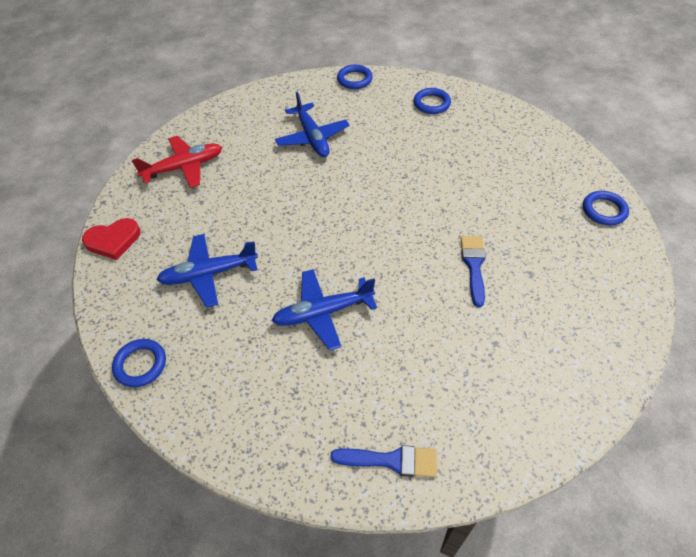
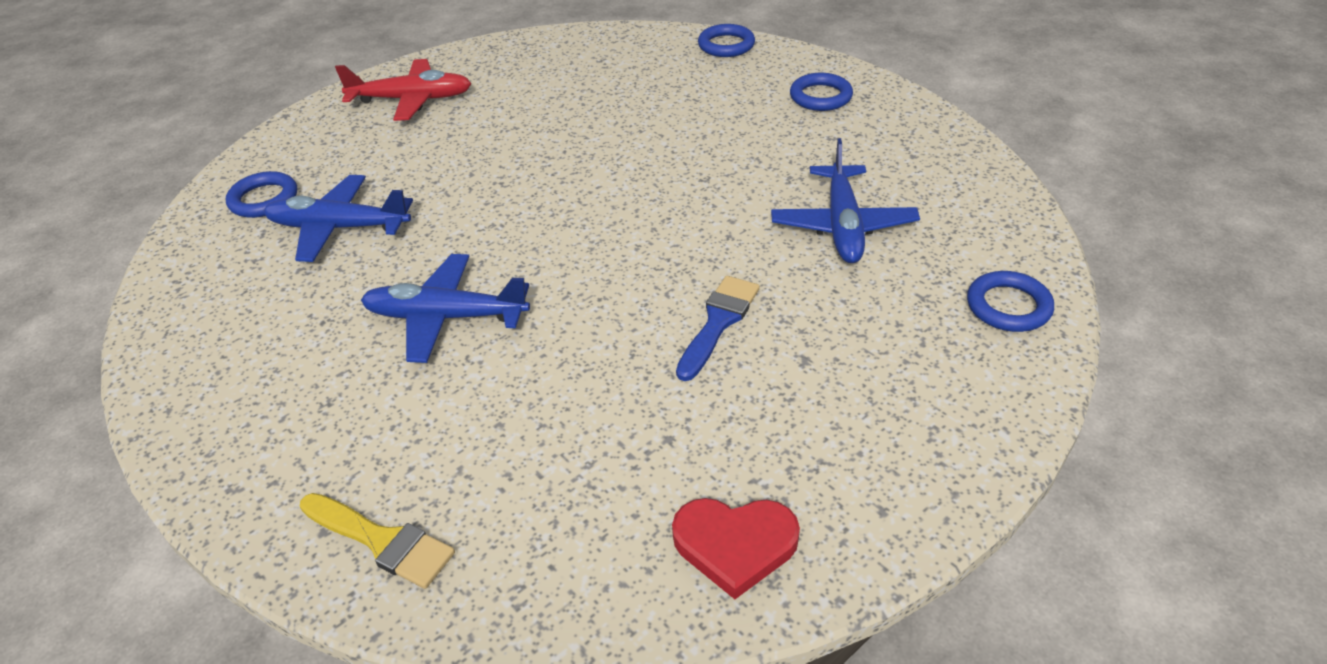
camera: 25 degrees right, 10 degrees down
(113, 240) = (260, 159): red heart -> red heart (735, 545)
(140, 364) = (171, 306): blue ring -> blue ring (264, 199)
(312, 138) = (608, 102): blue plane -> blue plane (843, 226)
(391, 460) = (381, 541): blue brush -> yellow brush

